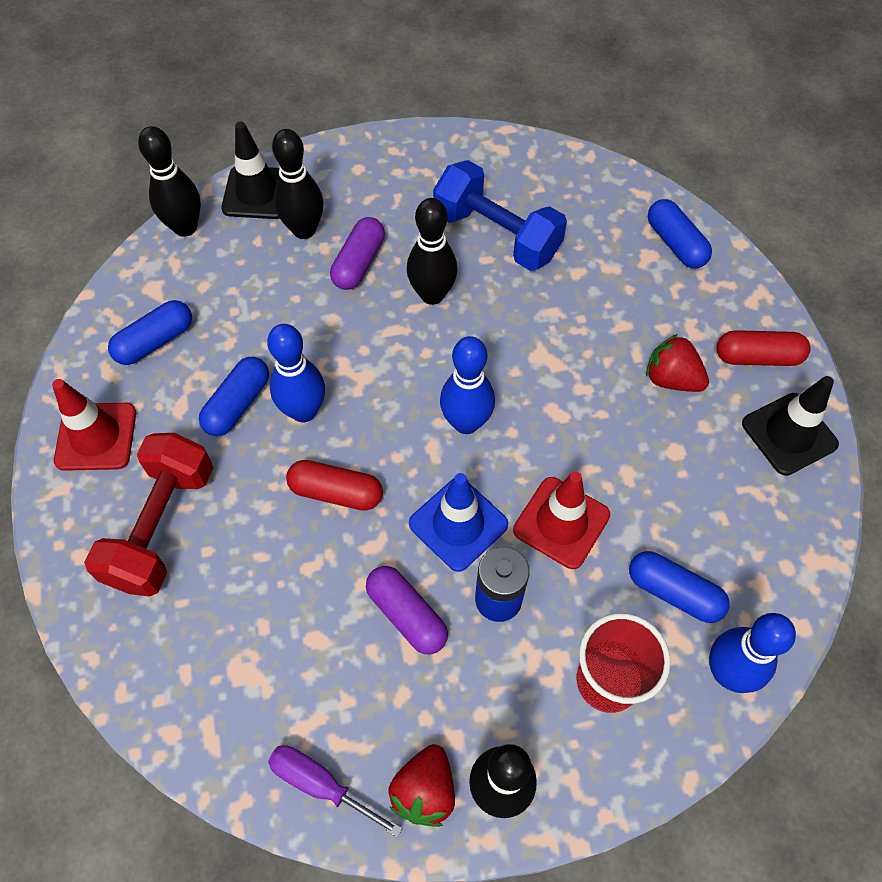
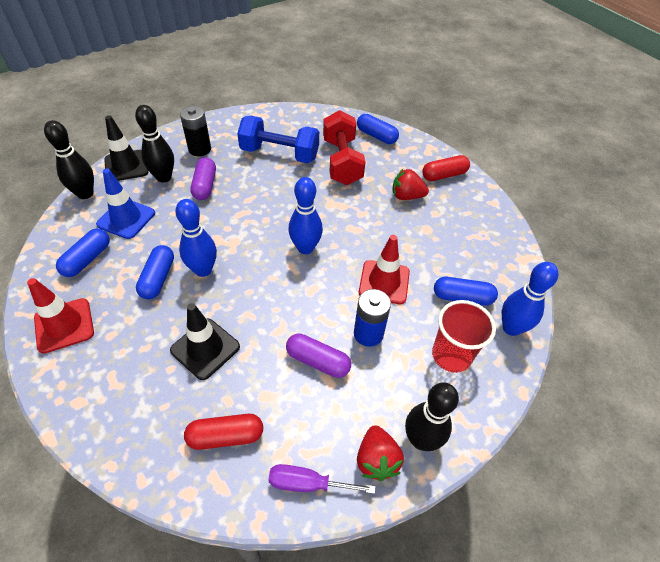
camera: 25 degrees left, 10 degrees down
(161, 526) = (132, 364): red dumbbell -> red dumbbell (342, 162)
(336, 492) = (243, 308): red capsule -> red capsule (226, 436)
(375, 191) = (199, 149): none -> black battery
(432, 294) = (256, 190): black bowling pin -> none
(458, 524) = (325, 301): blue traffic cone -> blue traffic cone (126, 219)
(789, 434) = (478, 205): black traffic cone -> black traffic cone (205, 348)

